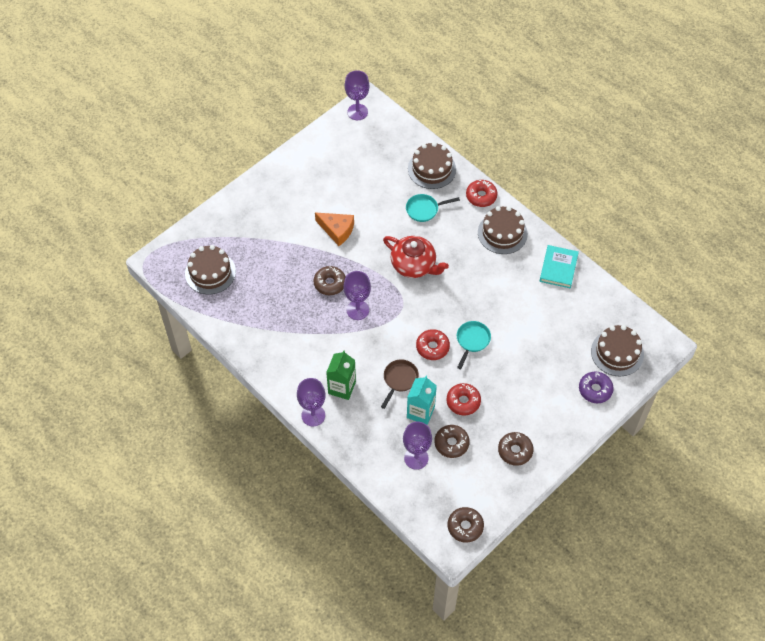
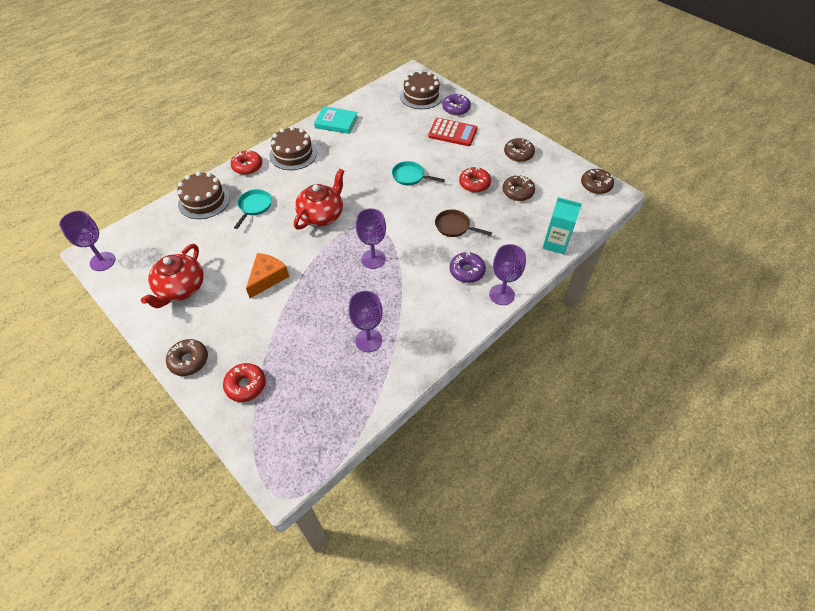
camera: 90 degrees left, 5 degrees down
(210, 272) = (309, 407): brown cake -> none
(327, 171) = (180, 288): none -> red teapot
(330, 283) = (337, 283): brown donut -> brown donut (189, 360)
(342, 387) = (467, 271): green carton -> purple donut
(416, 458) = (536, 215): purple goblet -> purple goblet (368, 340)
(420, 412) = (488, 212): turquoise carton -> turquoise carton (555, 243)
(424, 209) = (254, 207): turquoise pan -> turquoise pan turned 150 degrees counterclockwise
(432, 347) = (417, 203): red donut -> red donut (246, 385)
(548, 384) = (452, 133): none -> red calculator

